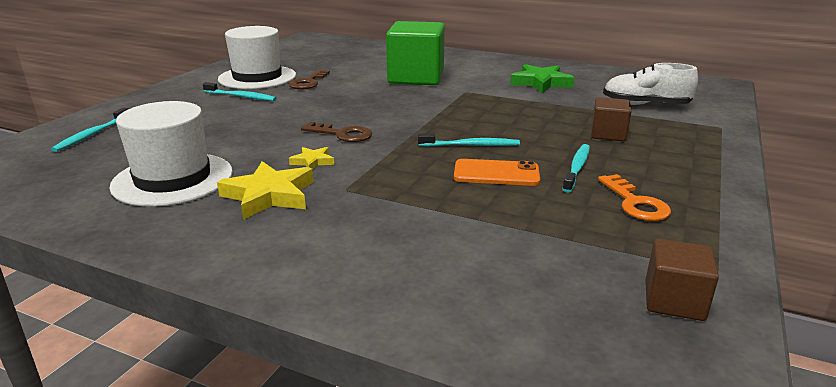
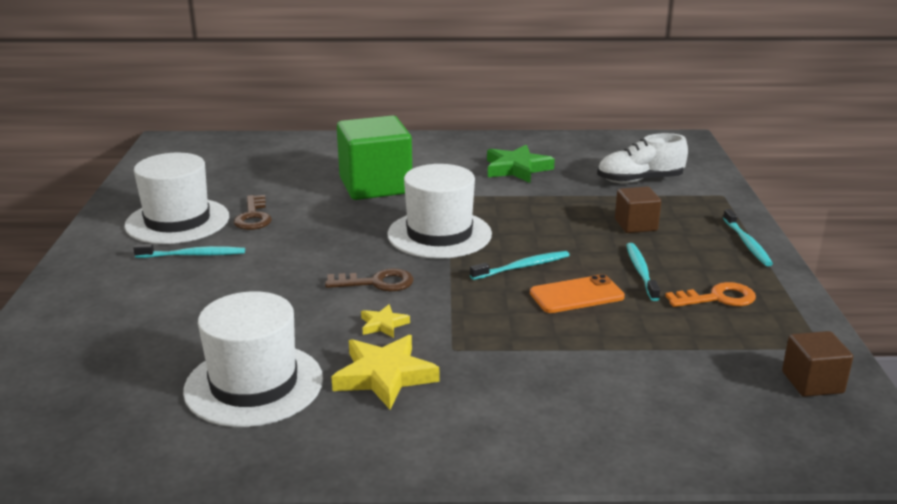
camera: 25 degrees left, 0 degrees up
(92, 135) = (67, 352): turquoise toothbrush -> turquoise toothbrush (747, 243)
(428, 113) = (439, 234): none -> white hat
(635, 203) = (718, 298): orange key -> orange key turned 60 degrees counterclockwise

